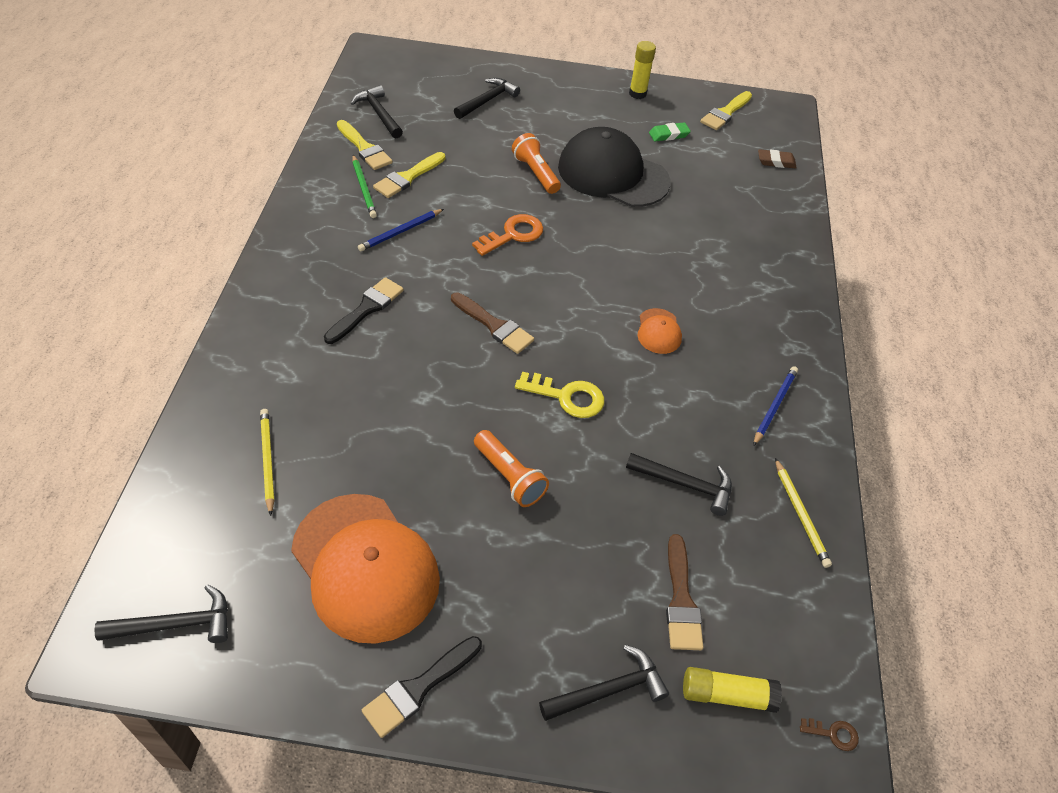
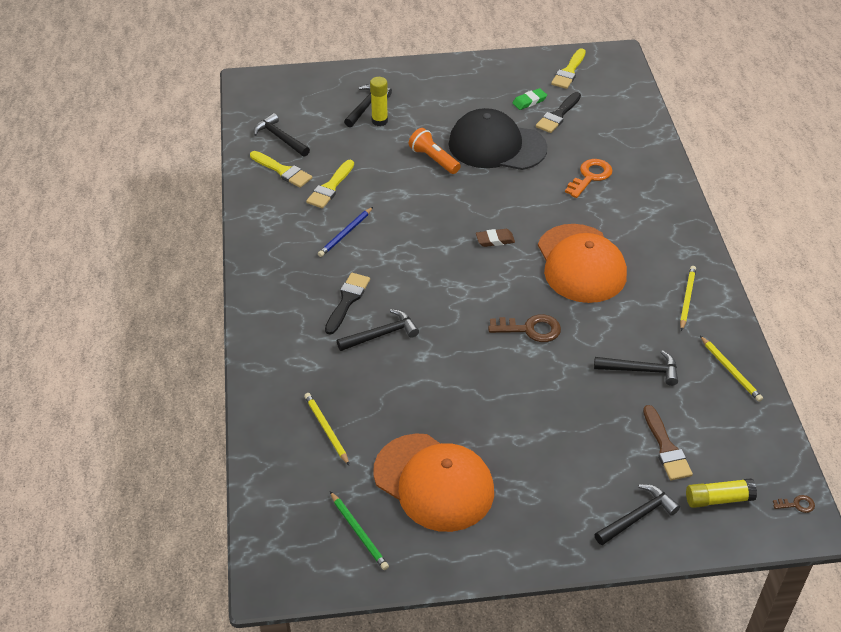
camera: 10 degrees left, 5 degrees down
(175, 624) = (316, 553): black hammer -> black hammer (381, 334)
(364, 188) = (298, 205): green pencil -> green pencil (359, 532)
(418, 688) = (507, 548): black brush -> black brush (558, 115)
(494, 325) = (452, 290): brown brush -> none
(509, 476) = (511, 396): orange flashlight -> none
(513, 235) = (437, 215): orange key -> orange key (590, 177)
(567, 397) = (530, 329): yellow key -> brown key
(637, 94) = (490, 71): yellow glue stick -> yellow glue stick (379, 121)
(659, 331) = (581, 264): orange cap -> orange cap, size x2.27
(774, 406) = (687, 299): blue pencil -> yellow pencil
(776, 162) = (624, 105): brown eraser -> brown eraser (495, 240)

